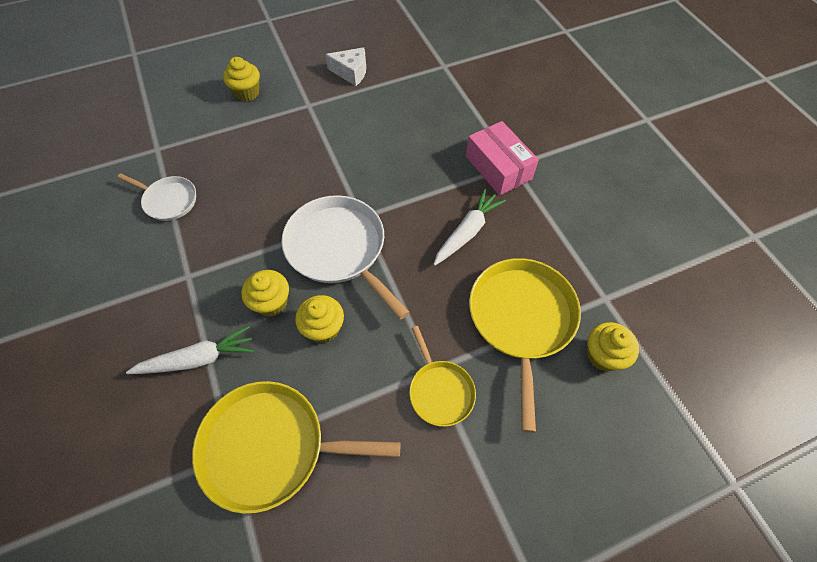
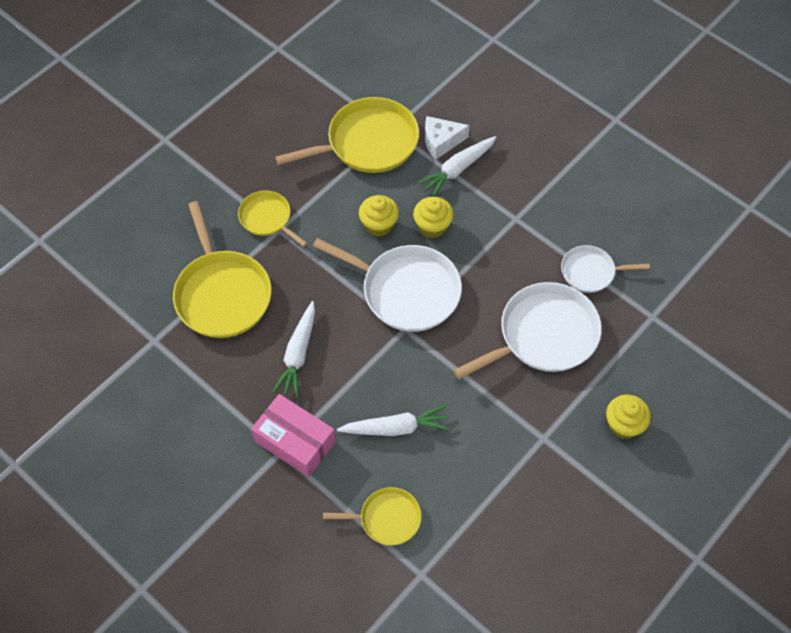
camera: 155 degrees right, 0 degrees up
(251, 168) = (543, 335): none -> white pan
(351, 72) = (528, 510): white cheese -> white cheese (441, 142)
(413, 148) = (395, 428): none -> white carrot
(451, 99) = (386, 518): none -> yellow pan
(603, 355) = (147, 292): yellow cupcake -> none

